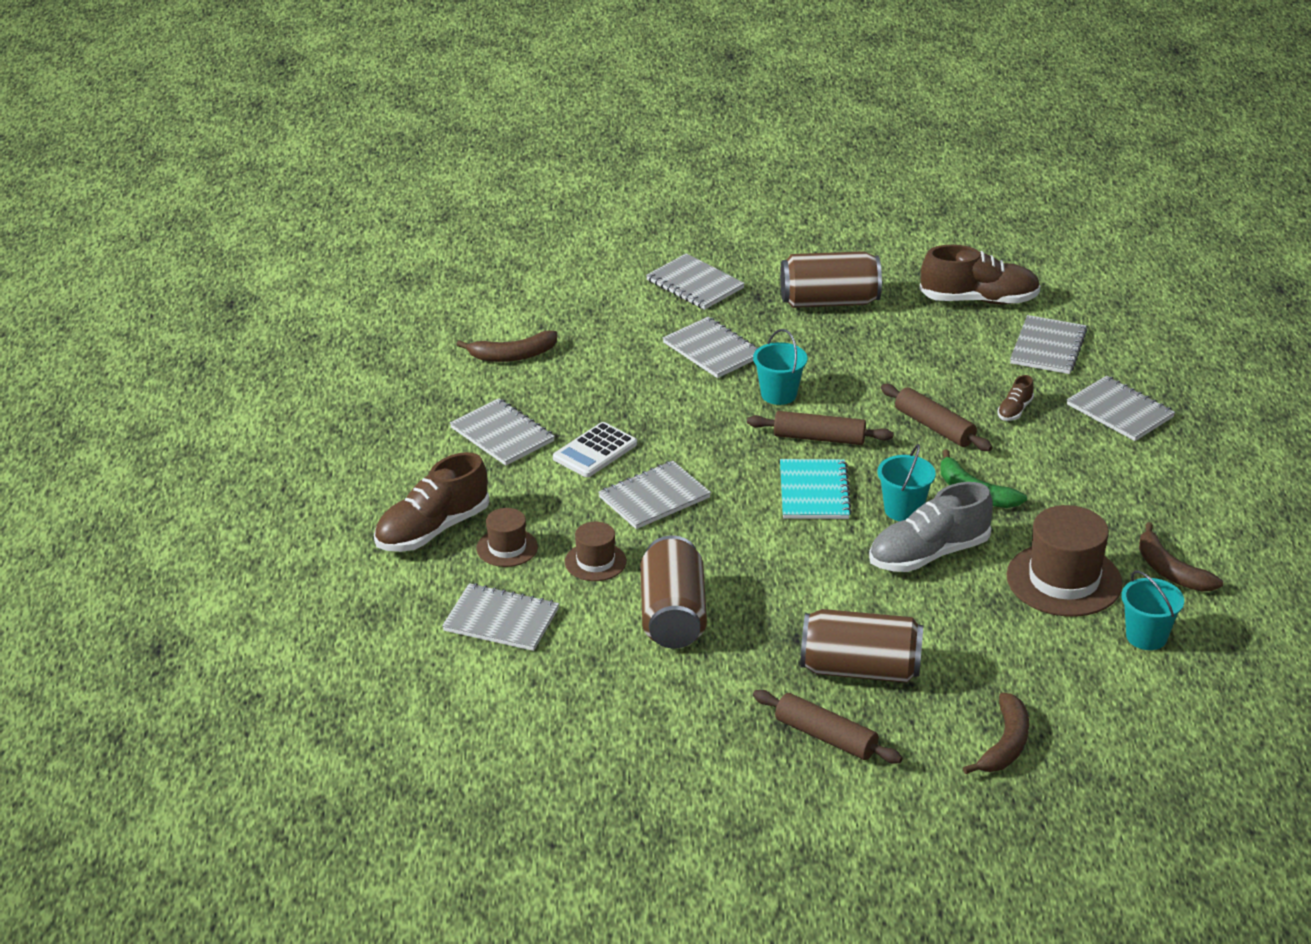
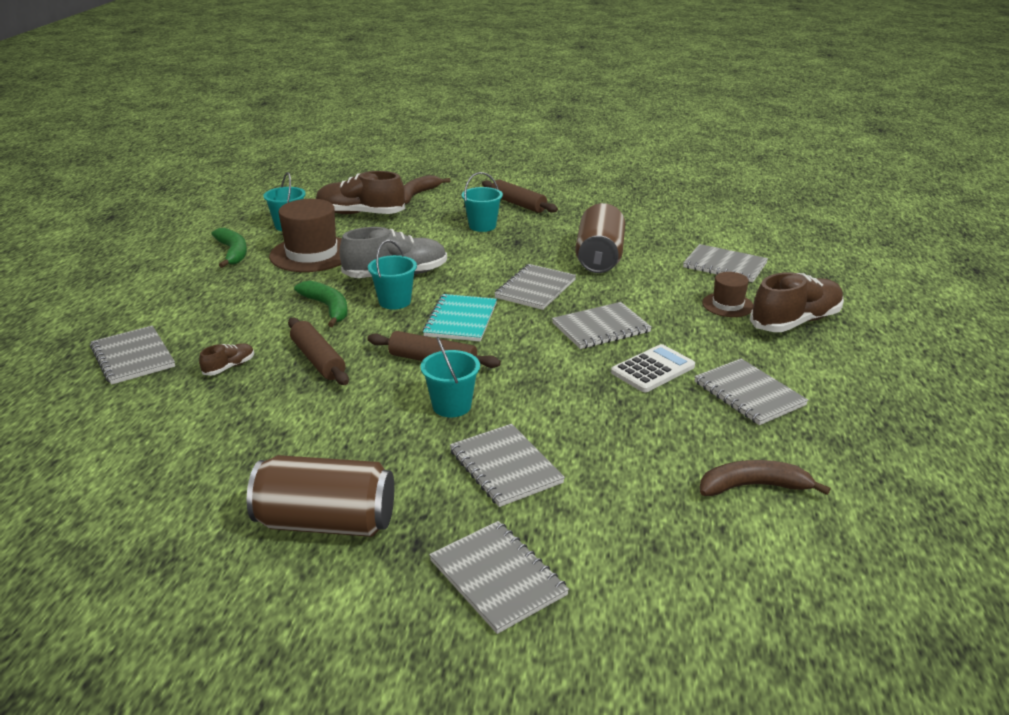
camera: 170 degrees left, 5 degrees down
(595, 562) = (654, 291): brown hat -> none
(860, 669) = (482, 226): brown can -> turquoise bucket
(979, 300) = (135, 502): brown shoe -> brown shoe (360, 214)
(1048, 347) = (125, 428): grey notebook -> grey notebook (535, 289)
(1170, 571) = (233, 253): brown banana -> green banana

